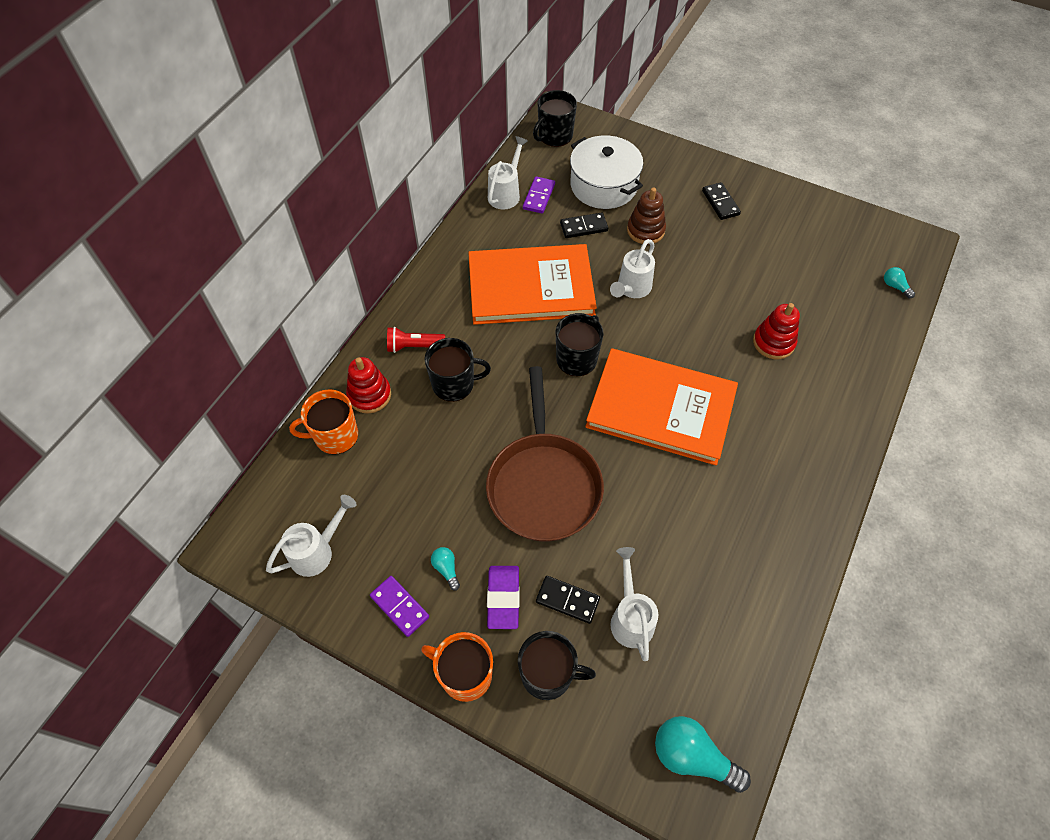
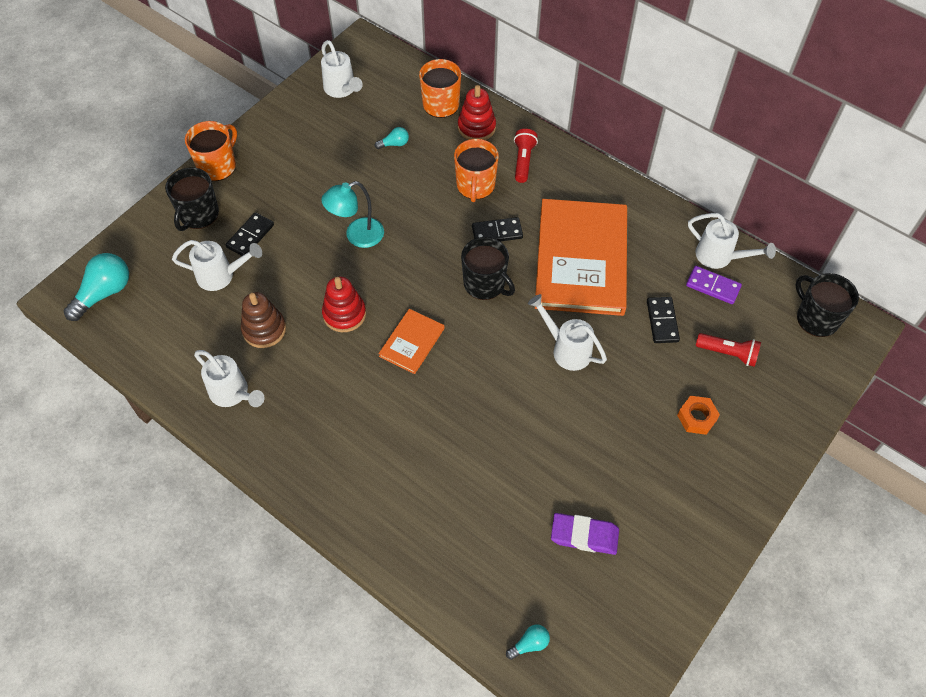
camera: 100 degrees right, 0 degrees up
(399, 607) = (282, 133): purple domino -> none
(446, 569) = (302, 163): turquoise light bulb -> turquoise light bulb (394, 144)
(454, 384) = (475, 186): black mug -> orange mug
(503, 598) = (266, 195): purple eraser -> purple eraser (584, 535)
(543, 484) = (357, 236): brown pan -> turquoise lamp
(603, 185) = (728, 353): white pot -> red flashlight
(645, 230) = (652, 382): brown stacking toy -> brown stacking toy (264, 329)
(661, 408) = (412, 342): orange book -> orange book, size x0.45
(669, 202) = (697, 417): none -> orange nut
(720, 203) = (692, 476): black domino -> black domino (497, 232)
(771, 560) = (233, 393): none -> white watering can
(773, 342) = (470, 471): red stacking toy -> red stacking toy (344, 314)

